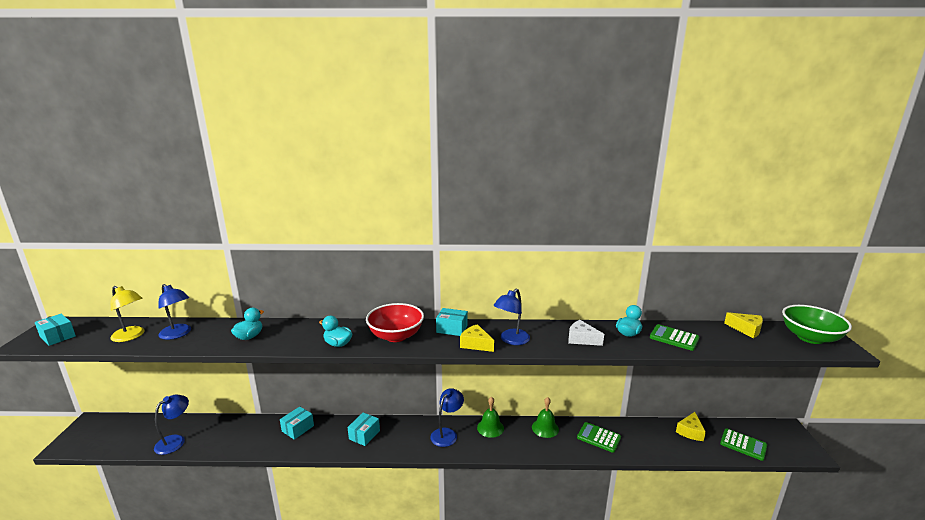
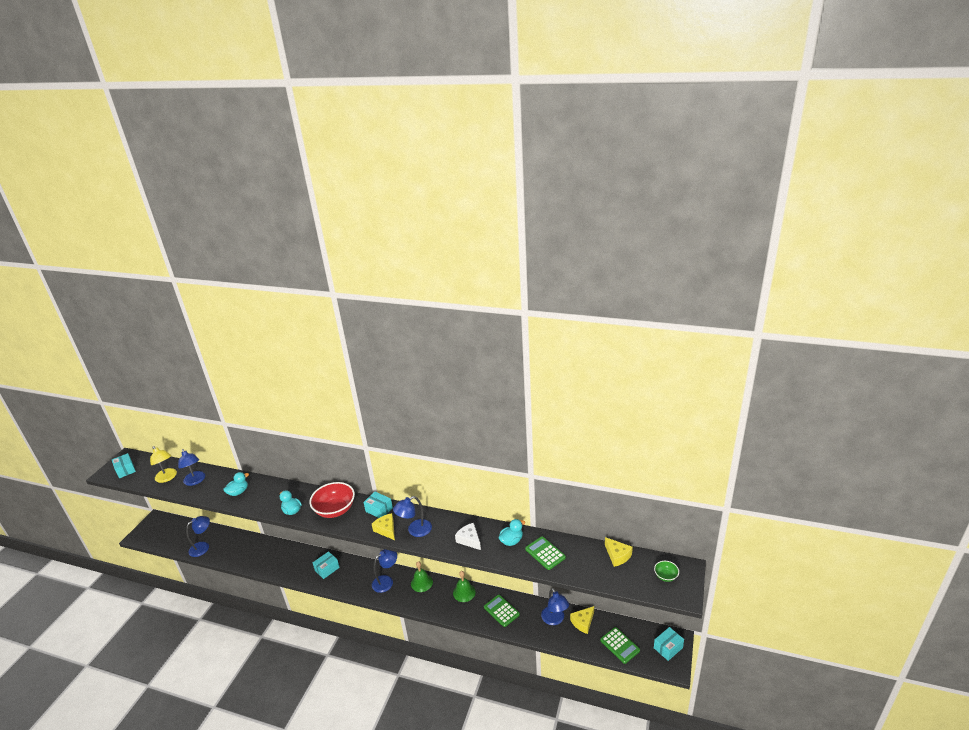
camera: 20 degrees right, 10 degrees up
(298, 428) = (284, 553): turquoise box -> turquoise box (668, 648)
(660, 434) = (555, 619): none -> blue lamp
(810, 337) = (665, 576): green bowl -> green bowl, size x0.47

